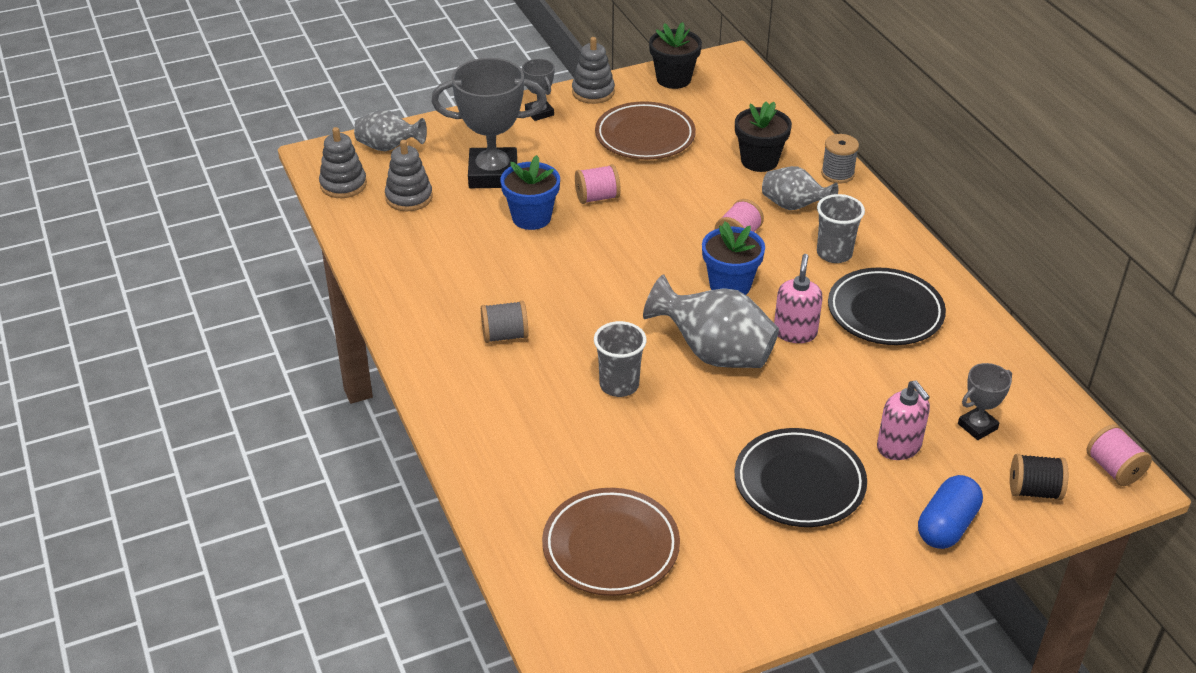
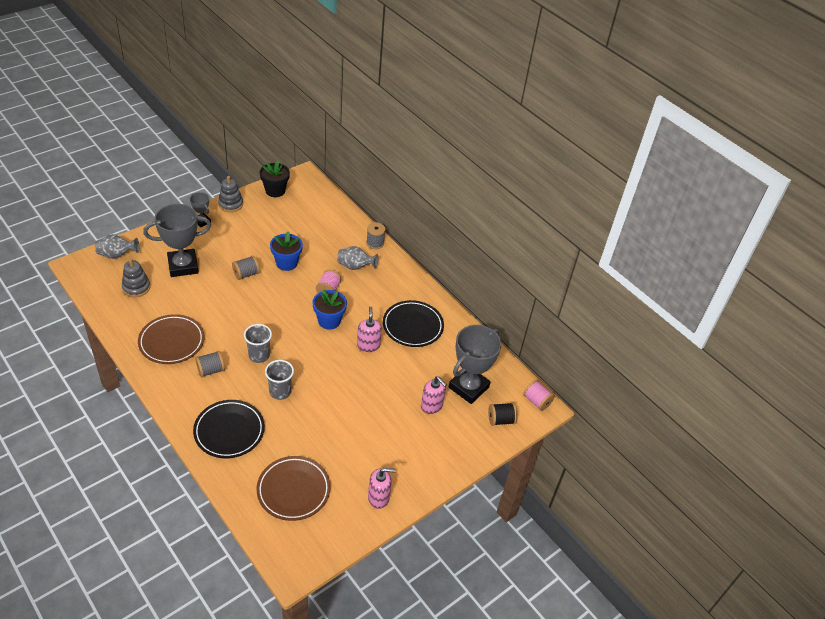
camera: 20 degrees left, 5 degrees up
(343, 185) = (94, 284): grey stacking toy -> none
(531, 217) = (211, 292): blue flower pot -> blue flower pot (286, 263)
(597, 197) = (246, 274): pink spool -> grey spool
(645, 136) = (265, 231): brown plate -> brown plate (172, 342)
(714, 353) = (328, 364): grey vase -> none
(759, 161) = (332, 239): black flower pot -> none
(768, 585) = (378, 497): none -> pink soap dispenser
(799, 483) = (385, 435): black plate -> black plate (229, 431)
(834, 253) = (381, 293): grey cup -> grey cup (259, 355)
(947, 526) = (461, 447): blue capsule -> none
(977, 426) = (468, 387): grey trophy -> grey trophy, size x2.03

